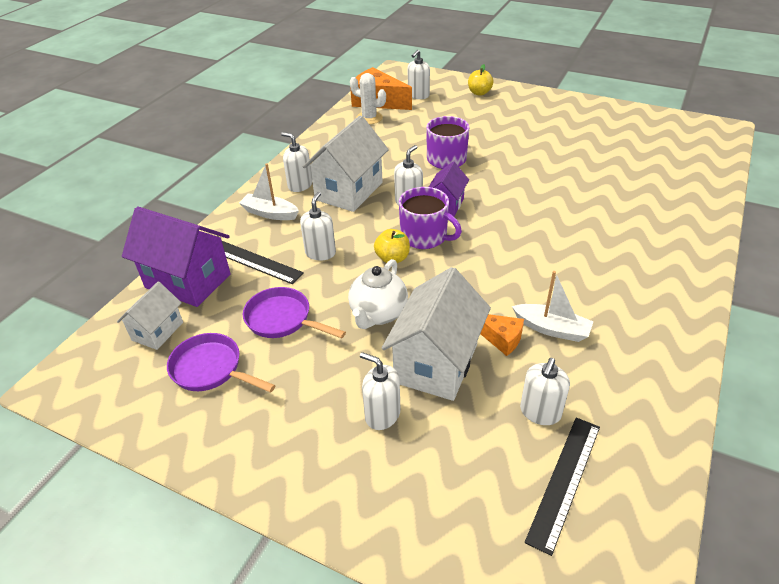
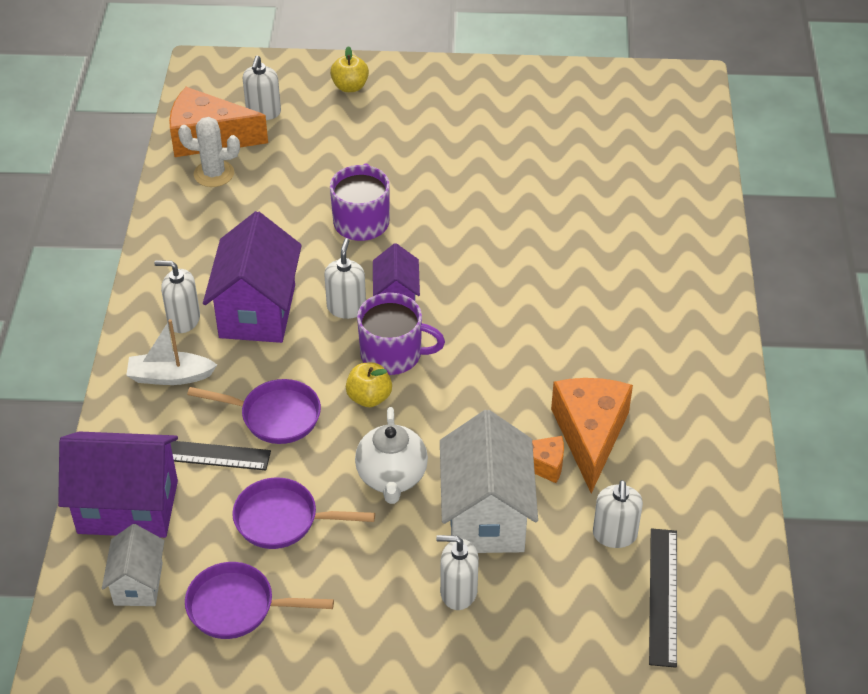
camera: 25 degrees left, 5 degrees up
(320, 253) = (274, 416): white soap dispenser -> purple pan
(349, 191) = (257, 311): white house -> purple house
(551, 329) = (590, 435): white boat -> orange cheese

